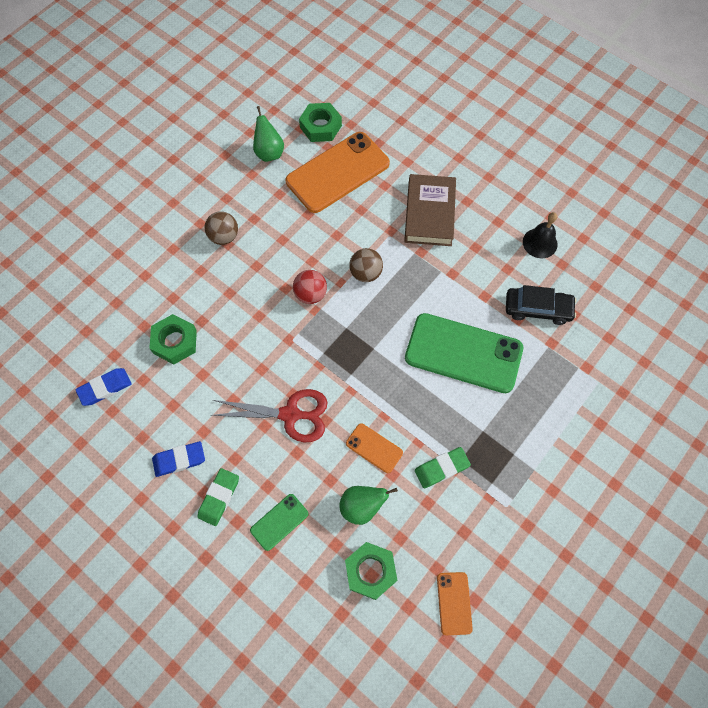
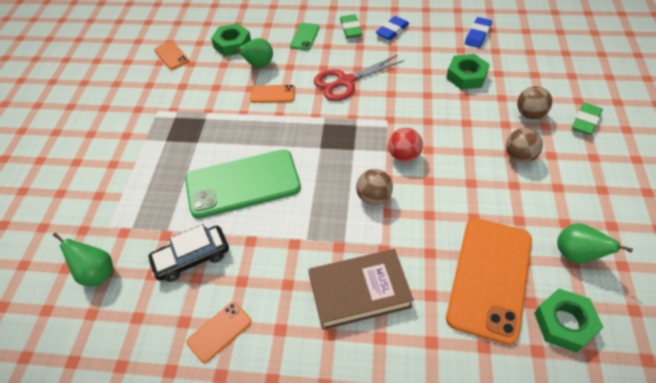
camera: 150 degrees right, 15 degrees down
(171, 266) = (530, 114): none -> brown ball
(429, 213) = (359, 292): brown book -> brown book turned 75 degrees counterclockwise
(442, 468) = (216, 107): green eraser -> green eraser (585, 121)
(540, 243) = (219, 332): black bell -> orange phone
(619, 340) = (97, 274): none -> green pear

